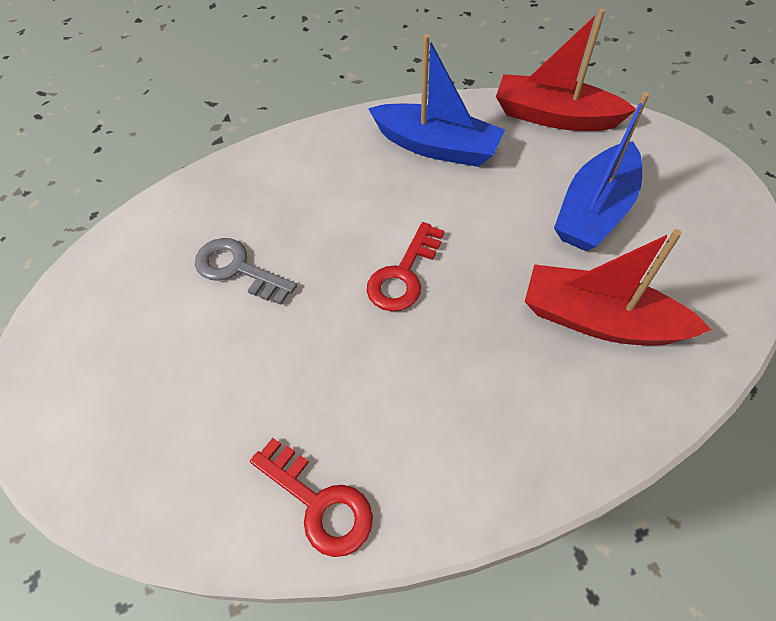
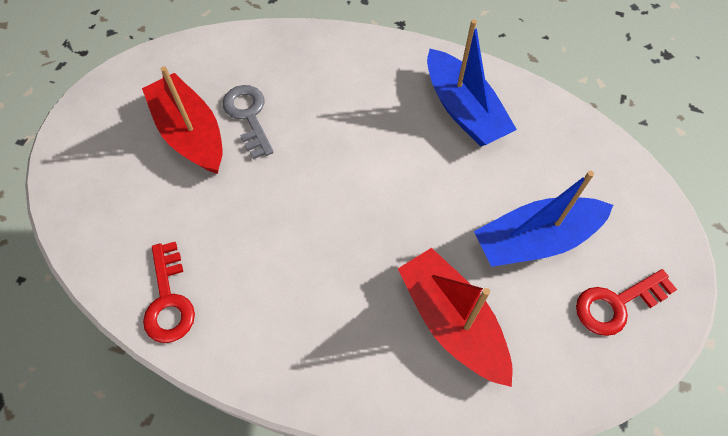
camera: 35 degrees right, 5 degrees up
(404, 274) = (349, 192): red key -> red key (617, 304)
(554, 117) = (584, 143): red boat -> red boat (190, 133)

